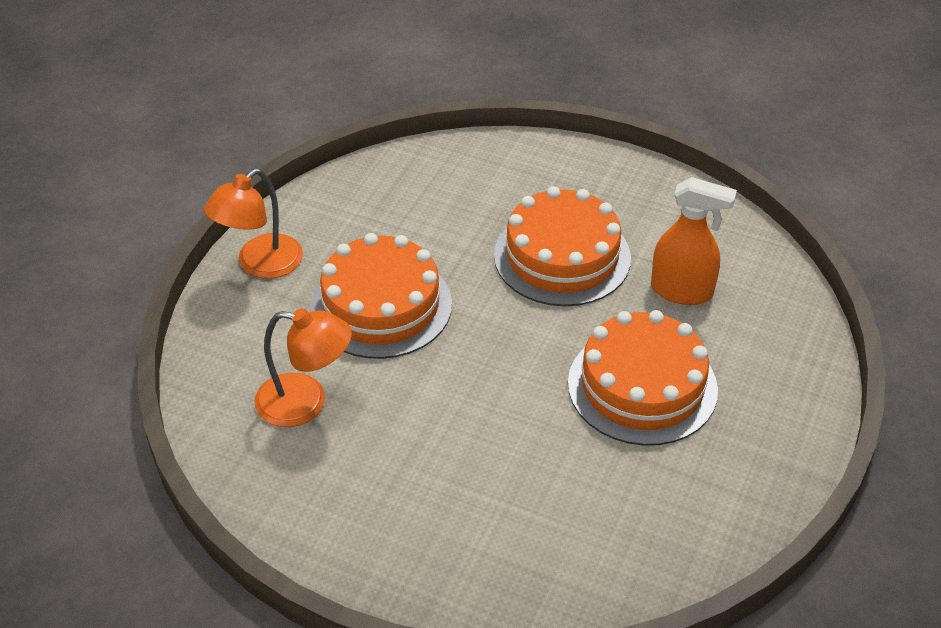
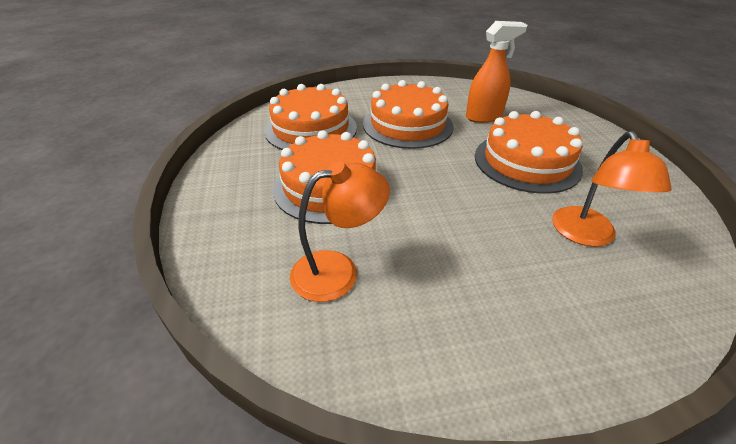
camera: 35 degrees left, 5 degrees down
(260, 264) = (215, 198): orange lamp -> orange lamp (587, 236)
(436, 208) = (311, 129): none -> orange cake

